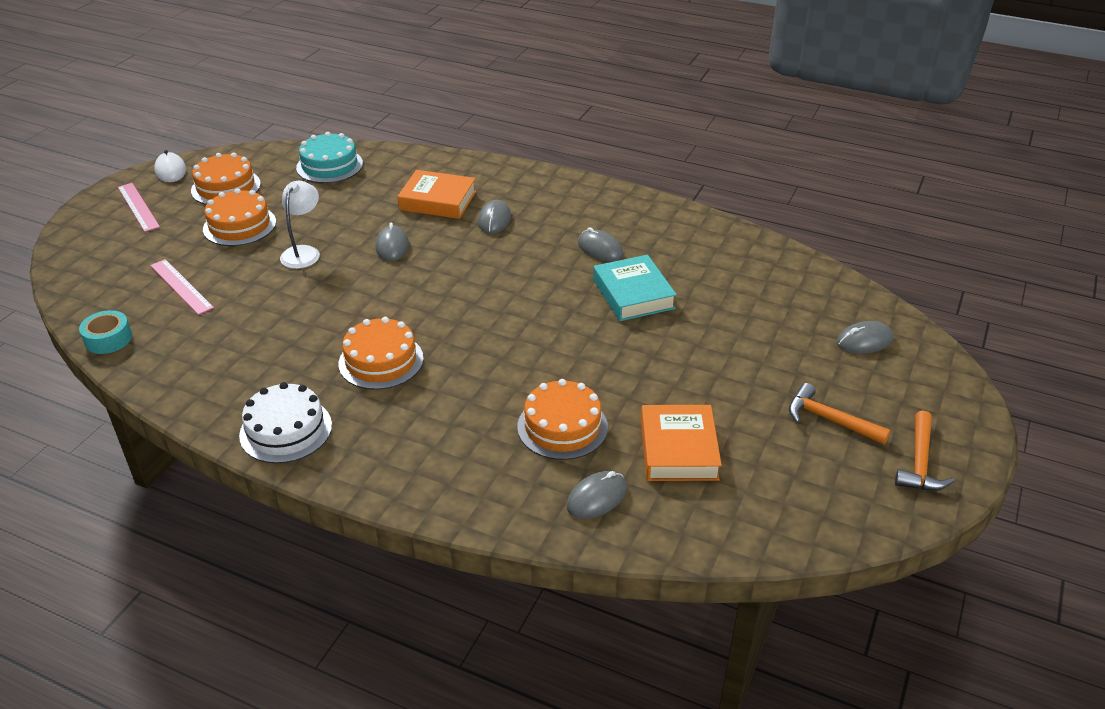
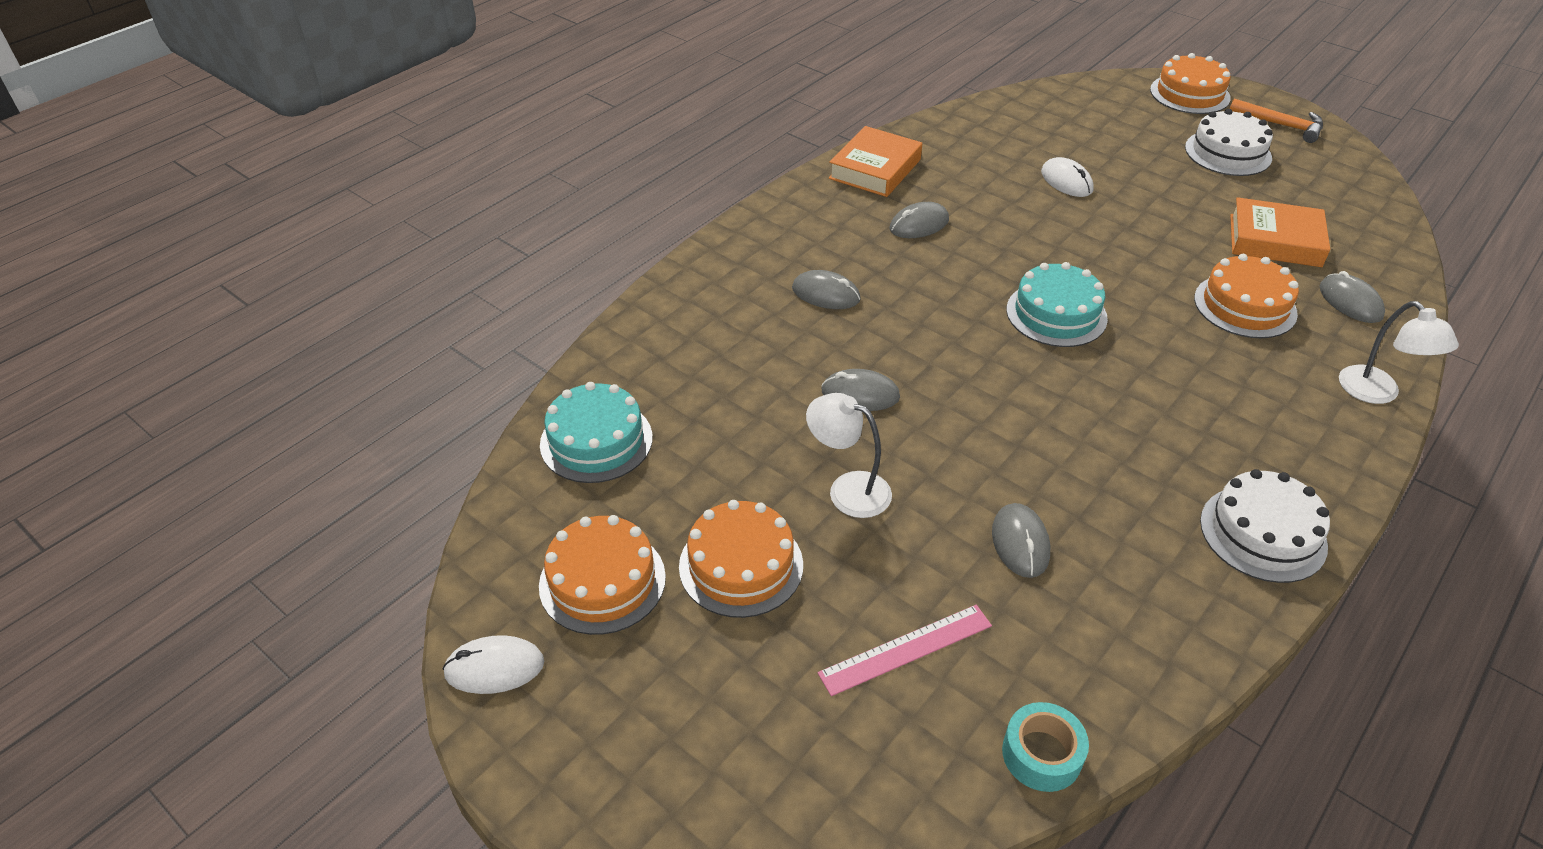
camera: 75 degrees left, 5 degrees up
(138, 207) = (614, 721): pink ruler -> none
(381, 361) = (1123, 431): orange cake -> orange cake (1190, 94)
(438, 201) = (756, 337): orange book -> orange book (875, 169)
(463, 506) = (1377, 393): none -> white lamp
(510, 322) = (1056, 314): none -> turquoise cake
(633, 294) = (1015, 219): turquoise book -> none
(709, 318) = (1066, 181): none -> white mouse
(829, 420) = (1228, 153): orange hammer -> white cake
(864, 341) = (1114, 109): grey mouse -> grey mouse (1020, 543)

